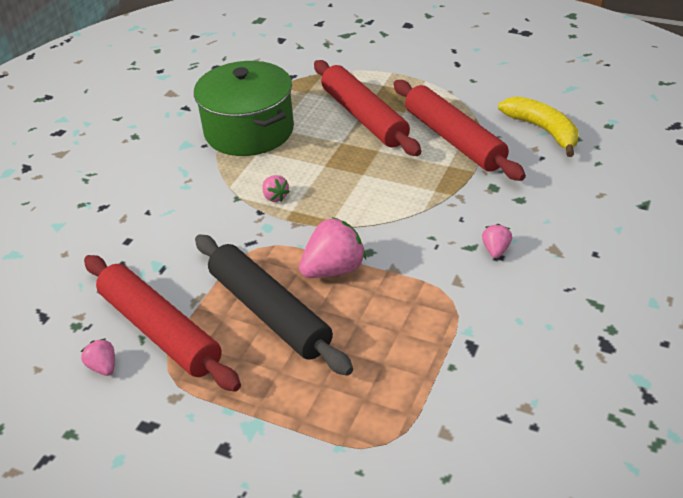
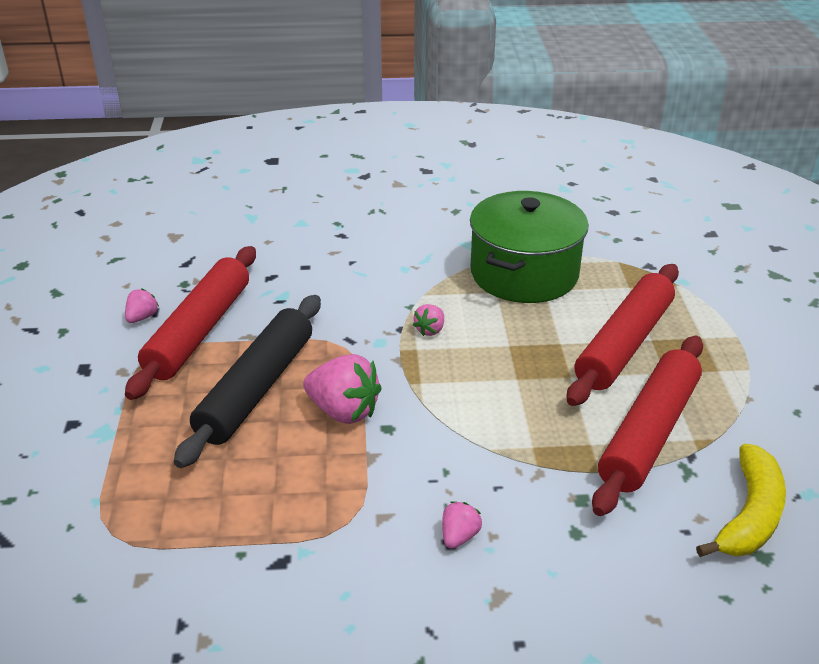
camera: 60 degrees right, 5 degrees down
(495, 250) = (459, 536): pink strawberry -> pink strawberry turned 45 degrees counterclockwise

